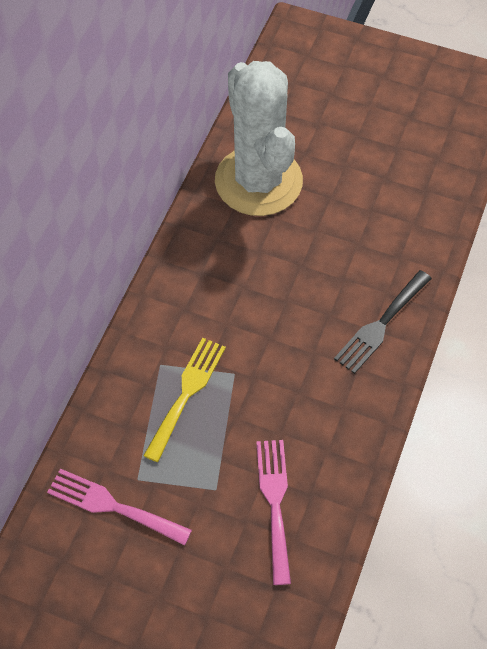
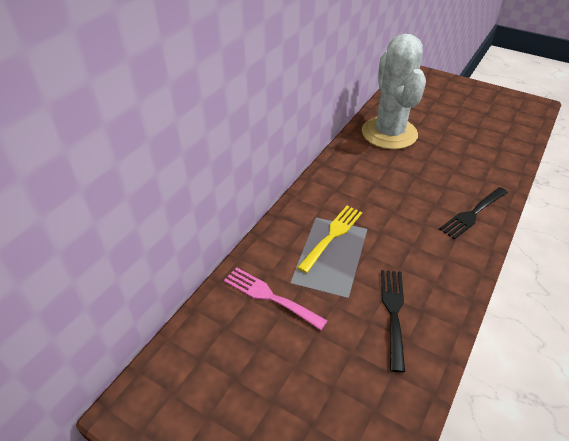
camera: 10 degrees right, 15 degrees down
(275, 503) = (393, 312): pink fork -> black fork

